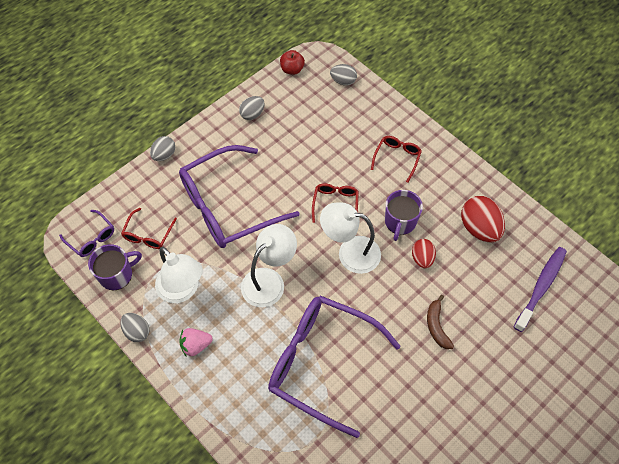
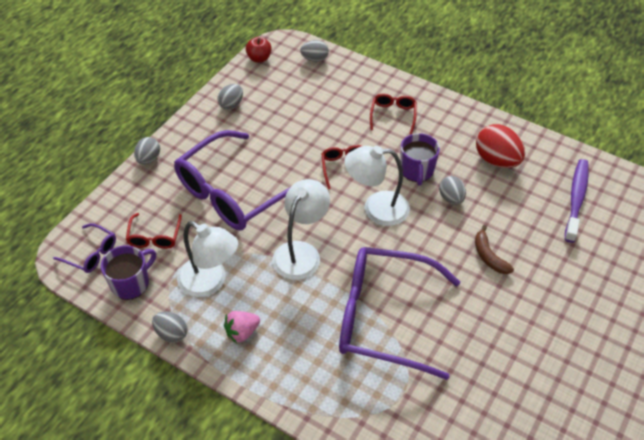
camera: 15 degrees left, 10 degrees down
(422, 258) = (451, 198): red egg -> grey egg

